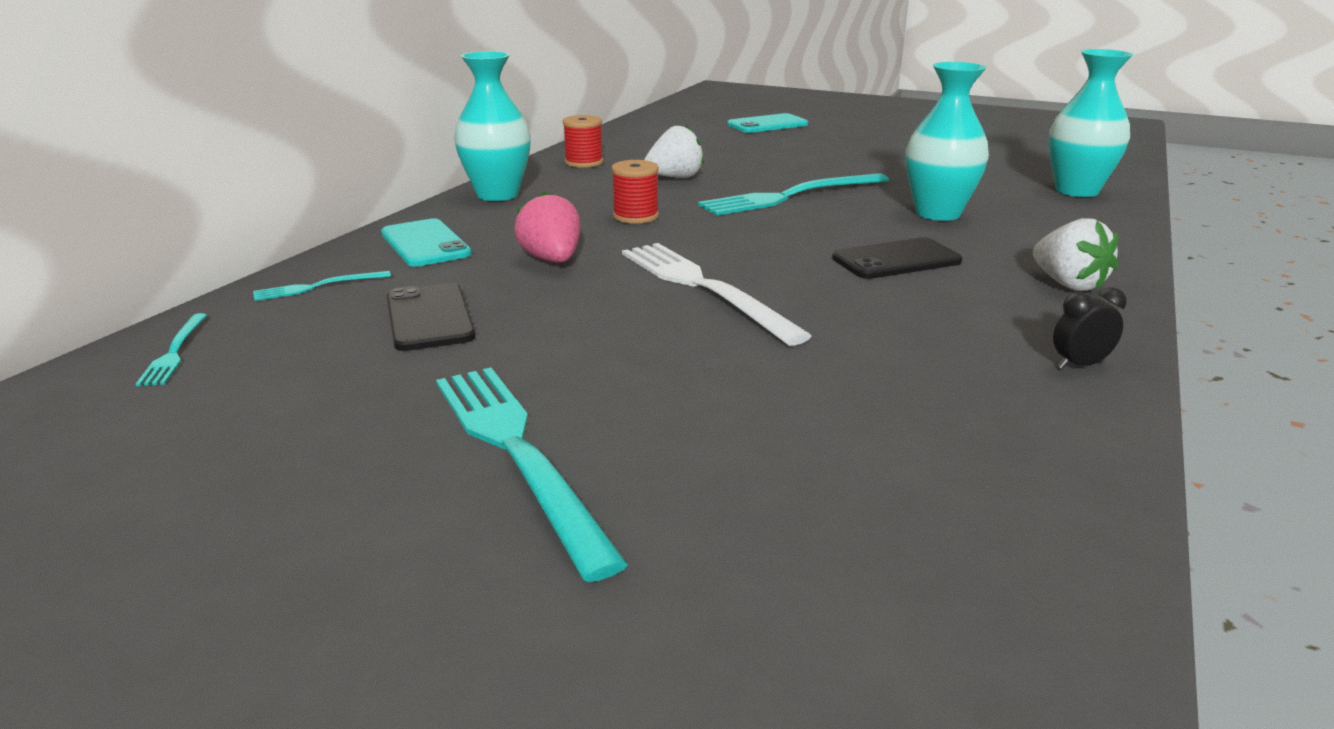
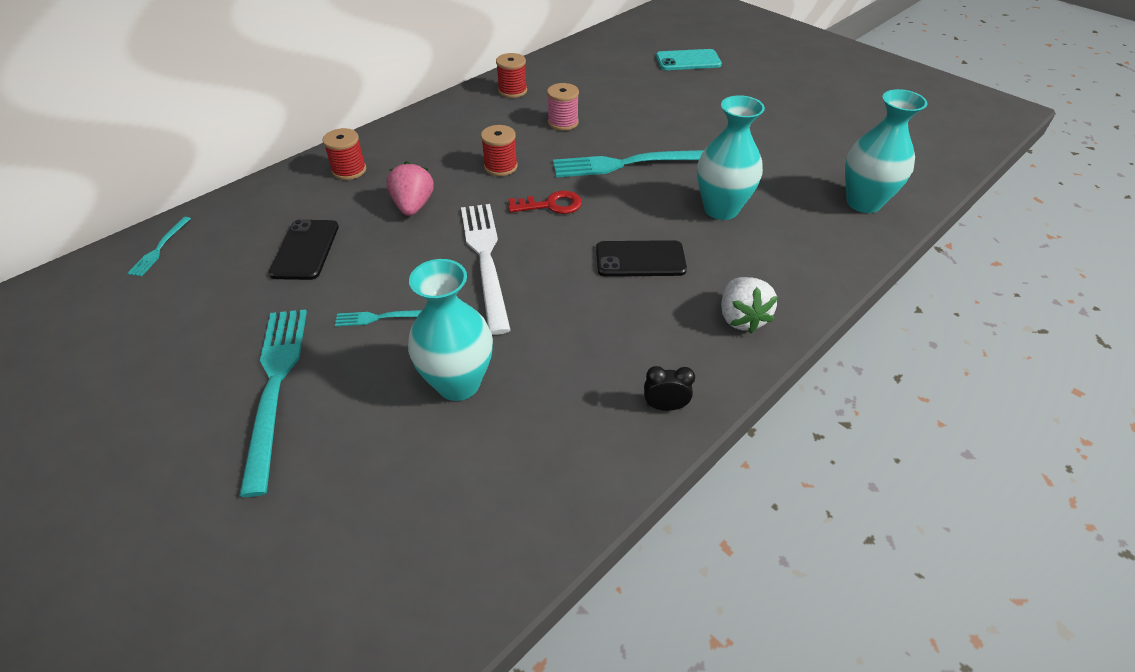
camera: 20 degrees right, 20 degrees up
(317, 287) = (263, 203): turquoise fork -> turquoise fork (381, 317)
(425, 244) = (349, 170): turquoise phone -> red spool
(497, 194) = (428, 121): turquoise vase -> turquoise vase (458, 383)
(675, 177) = (563, 122): white strawberry -> pink spool
(735, 236) = (551, 205): none -> red key

